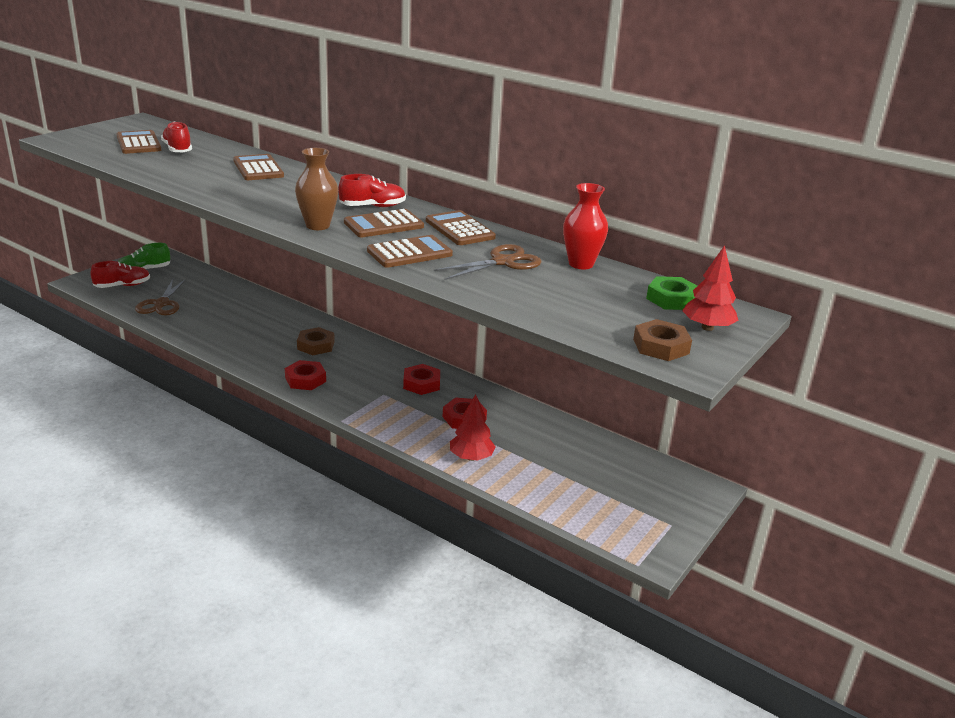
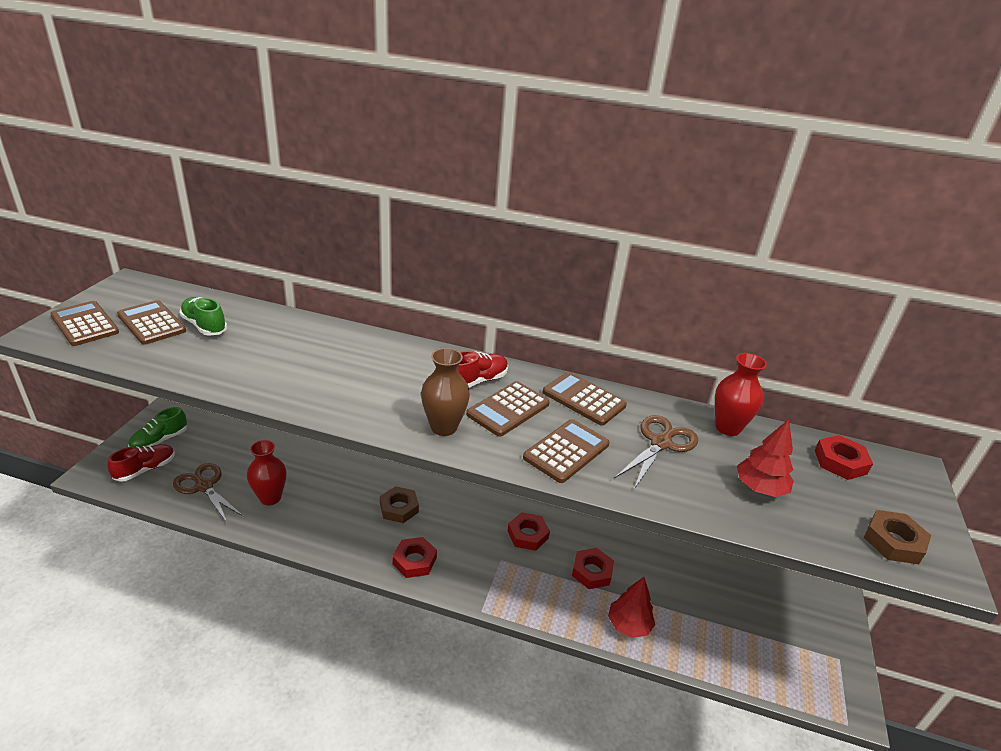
camera: 20 degrees left, 5 degrees up
(161, 304) = (204, 486): brown scissors -> brown scissors turned 150 degrees clockwise
(177, 149) = (204, 326): red shoe -> green shoe
(210, 320) = (270, 498): none -> red vase
(258, 168) = (316, 342): brown calculator -> brown calculator (84, 324)
(672, 299) = (840, 462): green nut -> red nut
(707, 327) = (902, 498): red tree -> red tree (759, 488)

